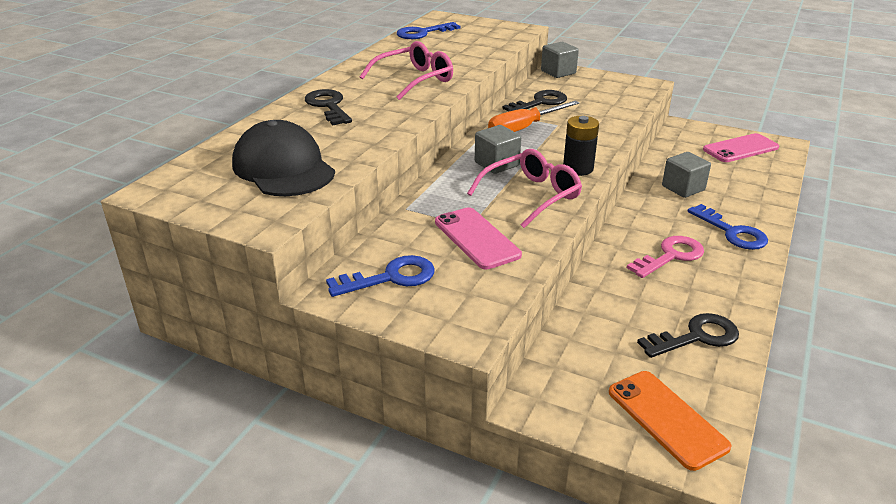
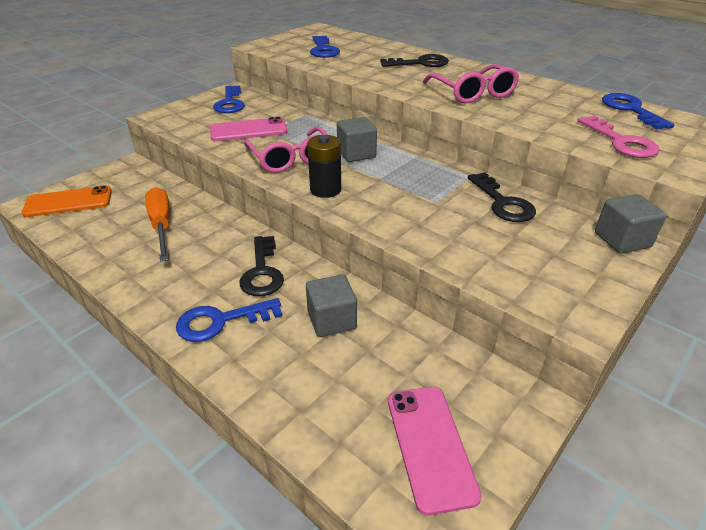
camera: 105 degrees right, 5 degrees up
(283, 168) = (323, 50): black cap -> blue key
(524, 128) = (430, 179): orange screwdriver -> orange screwdriver (162, 225)
(670, 256) = (214, 261): pink key -> pink key (621, 142)
(696, 337) = (113, 238): black key -> black key (262, 272)

